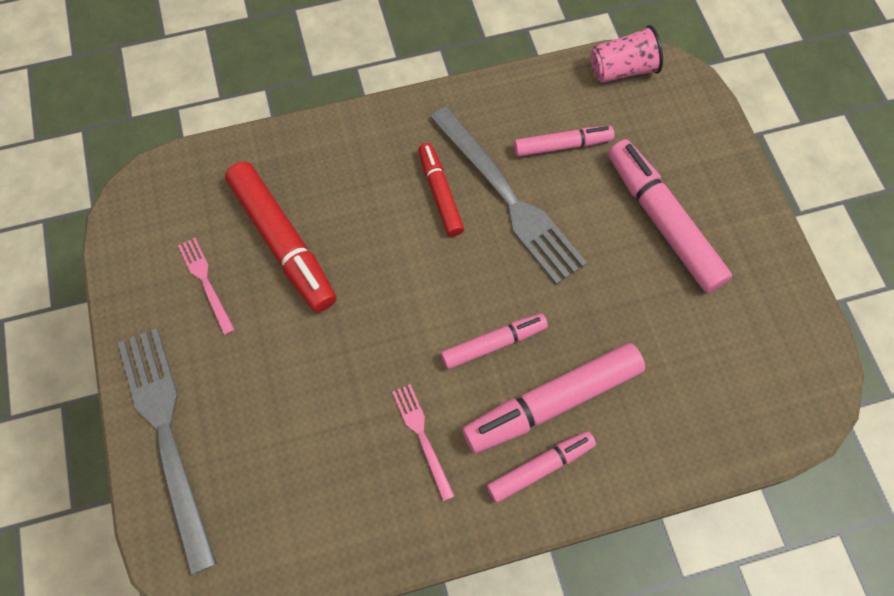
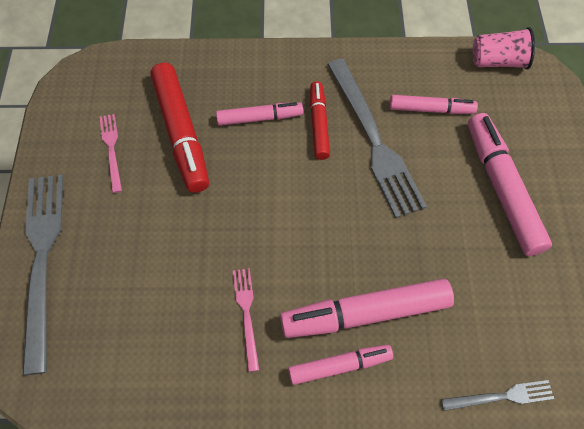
camera: 15 degrees right, 5 degrees down
(494, 344) = (329, 253): pink marker -> pink marker (260, 118)
(717, 454) = (501, 396): none -> grey fork

